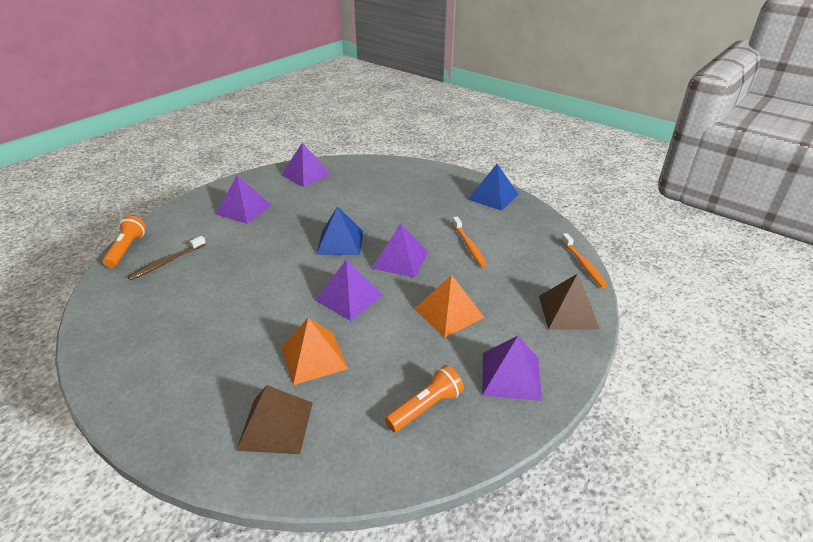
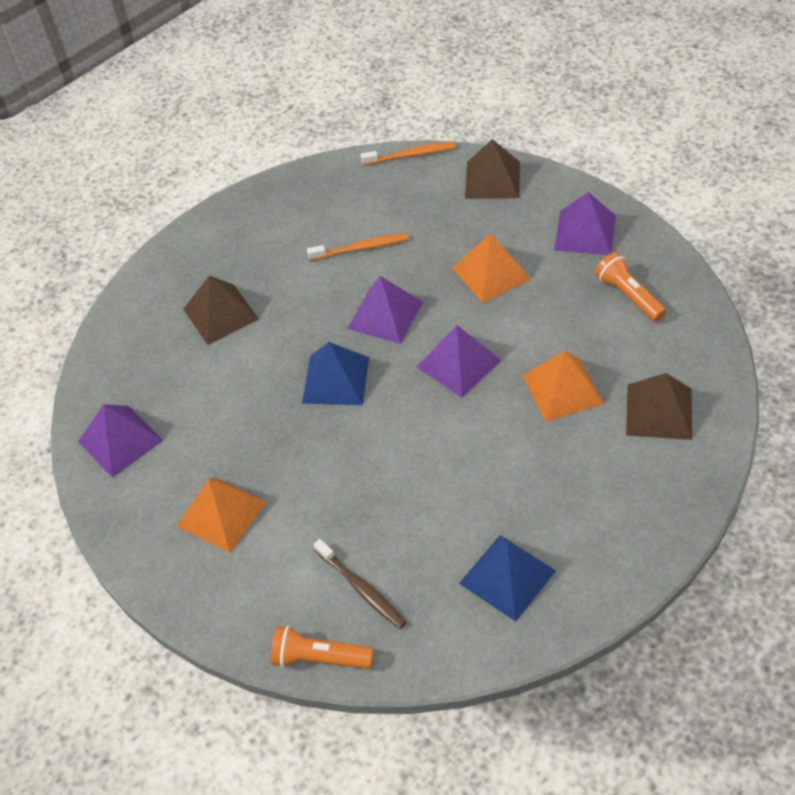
camera: 80 degrees left, 15 degrees up
(244, 209) = (222, 514): purple pyramid -> orange pyramid
(401, 195) = (220, 314): none -> brown pyramid
(493, 196) = (245, 215): blue pyramid -> blue pyramid (507, 577)

